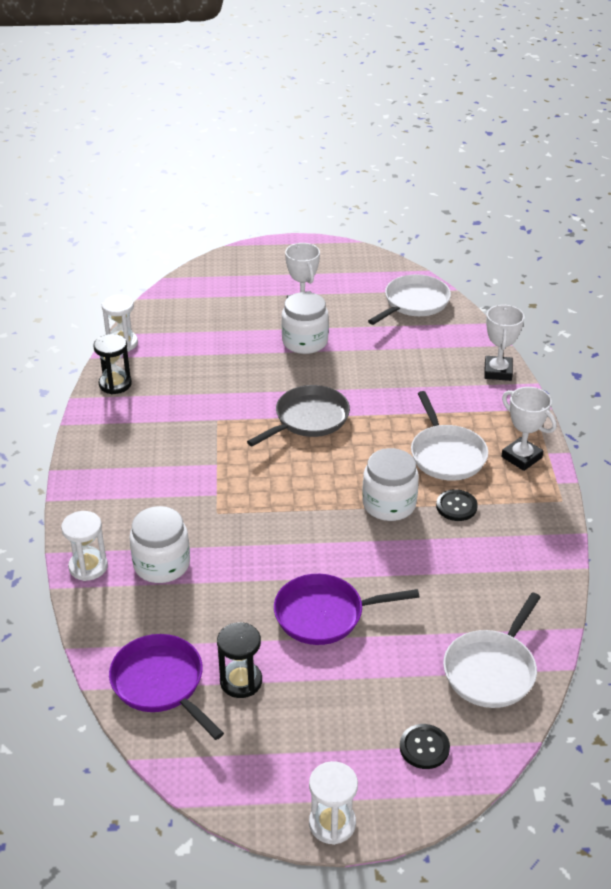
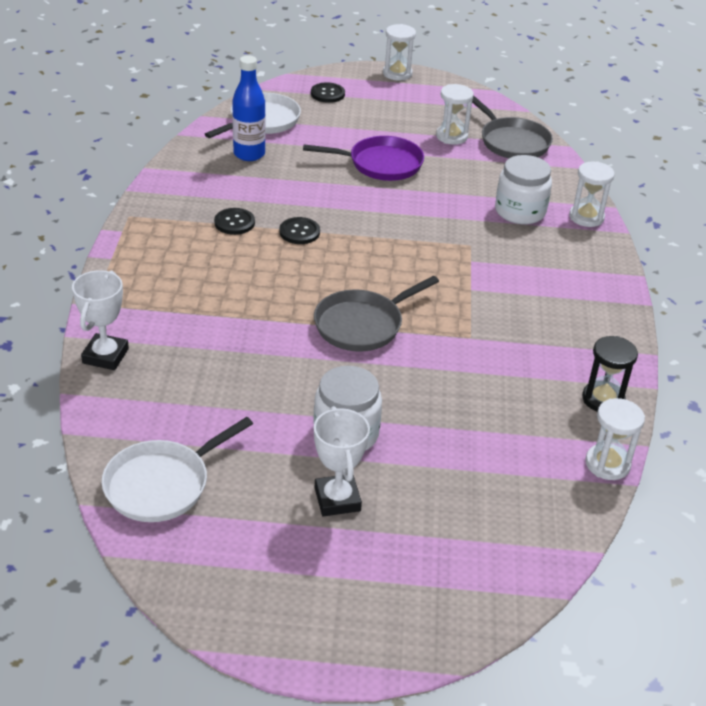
camera: 175 degrees left, 0 degrees up
(161, 683) = (512, 142): purple pan -> grey pan
(241, 681) = (451, 136): black hourglass -> white hourglass
(389, 504) = (299, 232): white jar -> black button
(446, 454) = (221, 269): white pan -> none
(482, 606) = (249, 154): none -> blue bottle
(521, 457) = (142, 257): white trophy -> none

